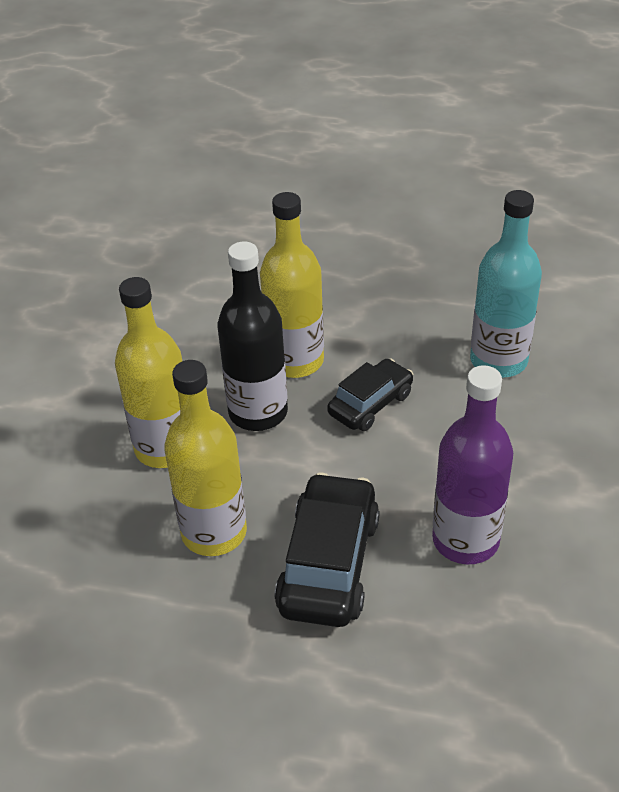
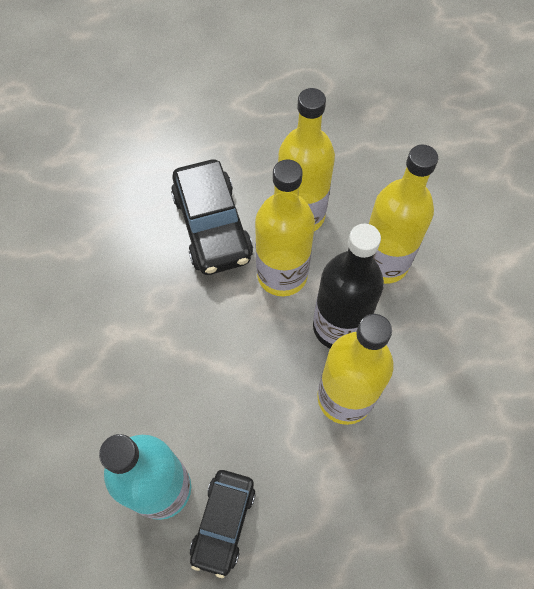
camera: 150 degrees right, 20 degrees up
(281, 479) = (282, 275): none -> yellow bottle
(370, 404) = (253, 378): black car -> black car (223, 522)
(465, 540) = (127, 283): purple bottle -> none

